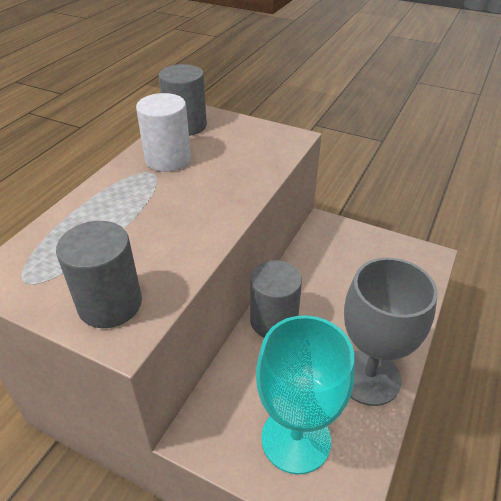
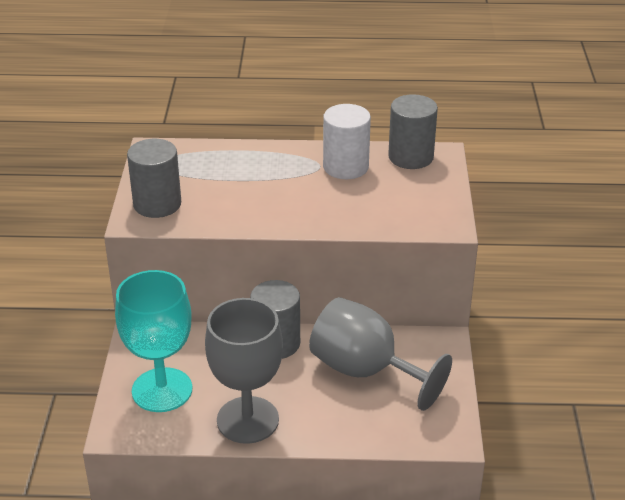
camera: 65 degrees right, 5 degrees down
(338, 276) = (366, 371): none -> grey goblet

